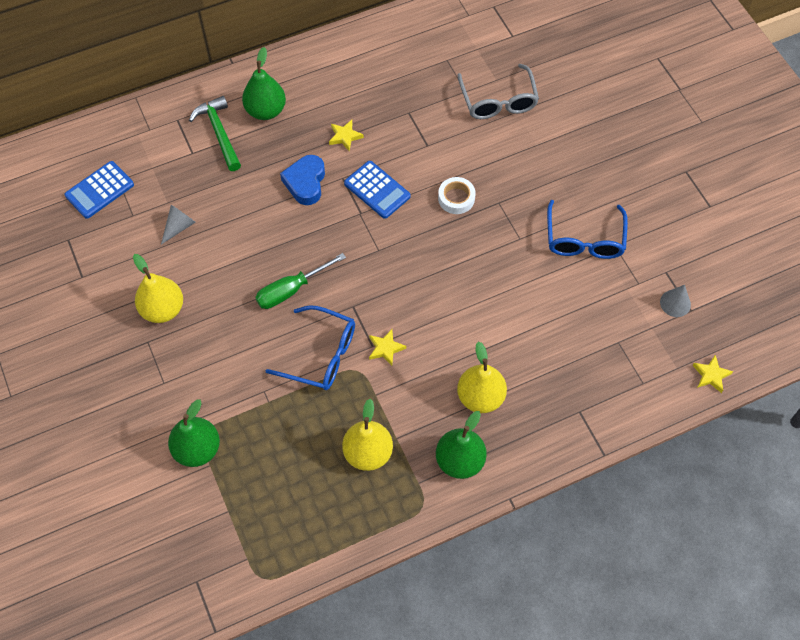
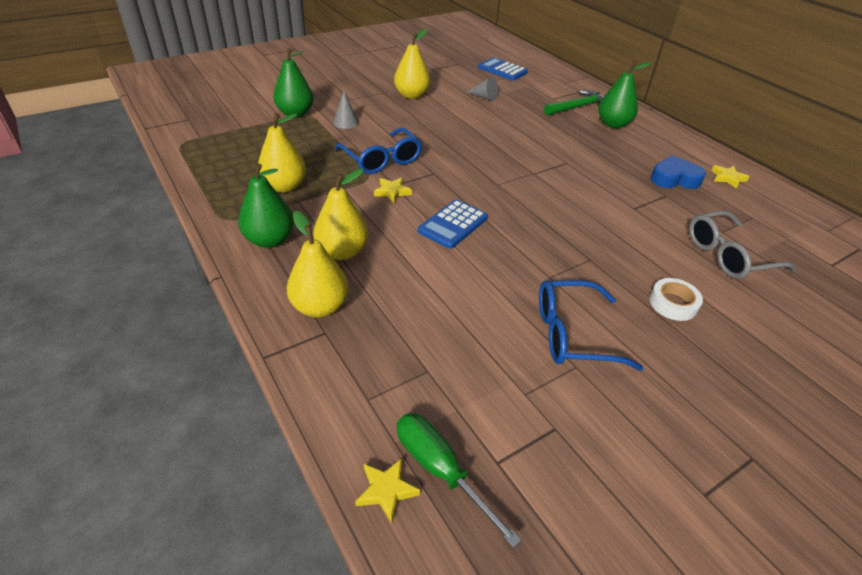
camera: 80 degrees right, 20 degrees down
(291, 290) = (442, 143): green screwdriver -> green screwdriver (440, 470)
(305, 183) = (551, 145): blue heart -> blue heart (674, 179)
(320, 355) = (381, 159): blue glasses -> blue glasses turned 45 degrees counterclockwise
(345, 136) = (612, 161): yellow star -> yellow star (727, 178)
(377, 190) = (564, 181): blue calculator -> blue calculator (453, 224)
(456, 198) = (579, 228): white tape -> white tape (673, 303)
(551, 415) = (320, 307): none -> yellow pear
(675, 303) = (504, 440): grey cone -> grey cone (345, 122)

